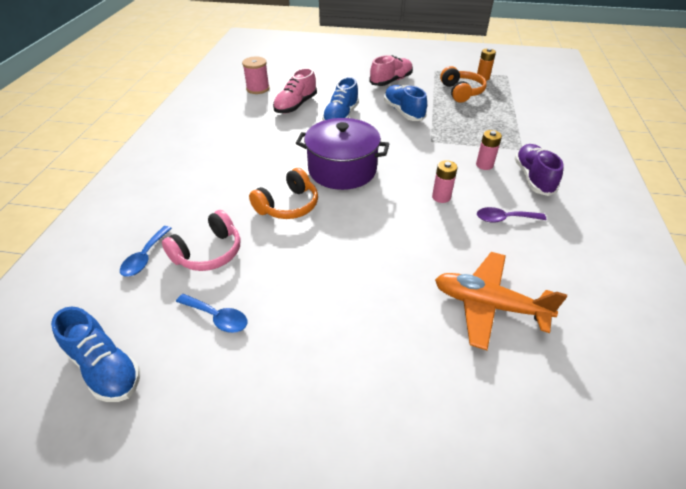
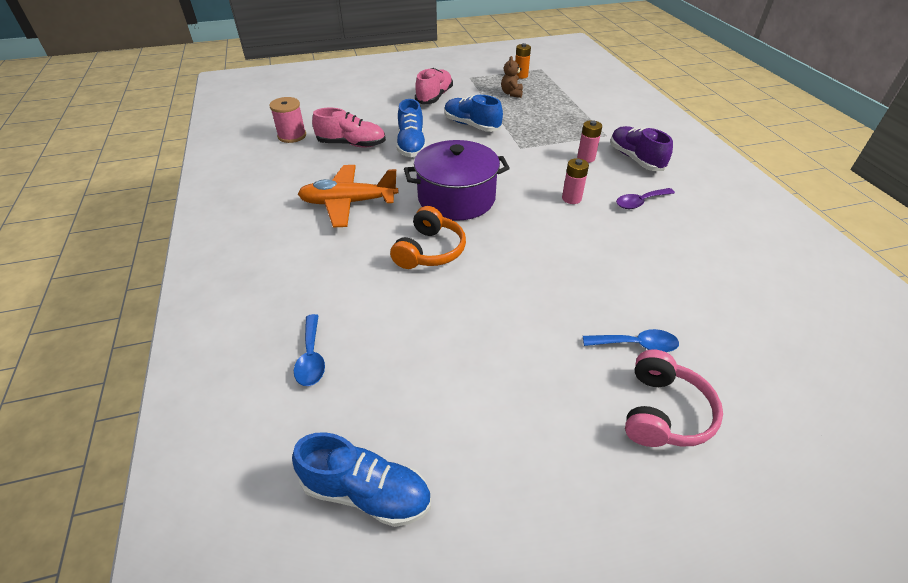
camera: 25 degrees left, 0 degrees up
(208, 252) = (382, 327): pink headphones -> pink headphones (663, 412)
(217, 317) = (449, 389): blue spoon -> blue spoon (636, 345)
(295, 105) = (352, 144): pink shoe -> pink shoe turned 90 degrees counterclockwise
(461, 92) = (511, 93): orange headphones -> brown teddy bear
(488, 305) = (685, 283): orange plane -> orange plane (348, 203)

